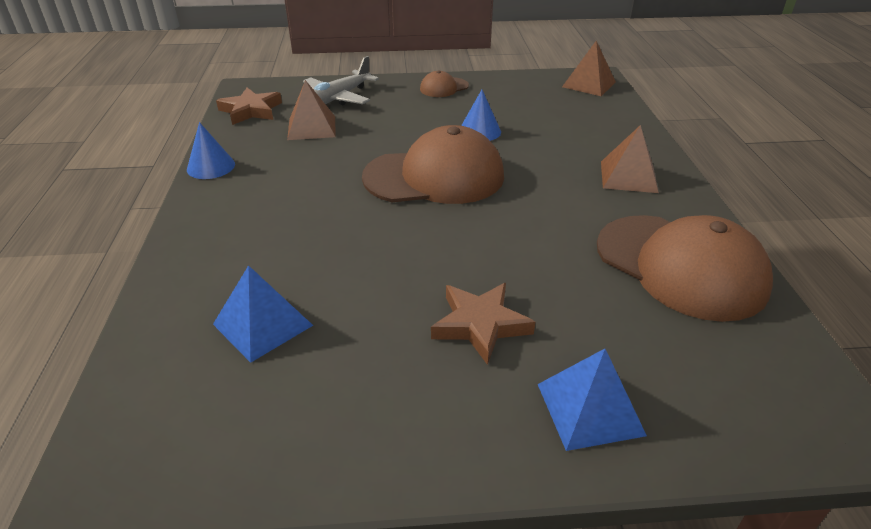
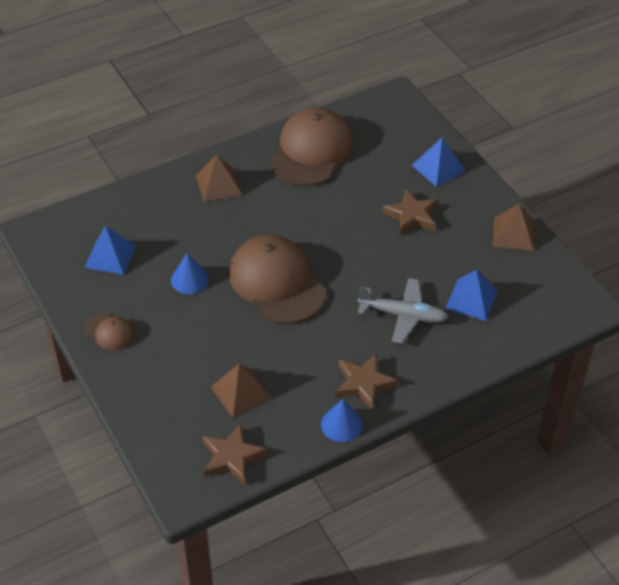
camera: 115 degrees left, 10 degrees up
(239, 192) = (364, 384): none -> brown star
(337, 98) = (172, 403): grey plane -> grey plane (403, 315)
(541, 102) = (110, 256): none -> blue pyramid
(589, 84) = (55, 233): brown pyramid -> brown pyramid (513, 234)

